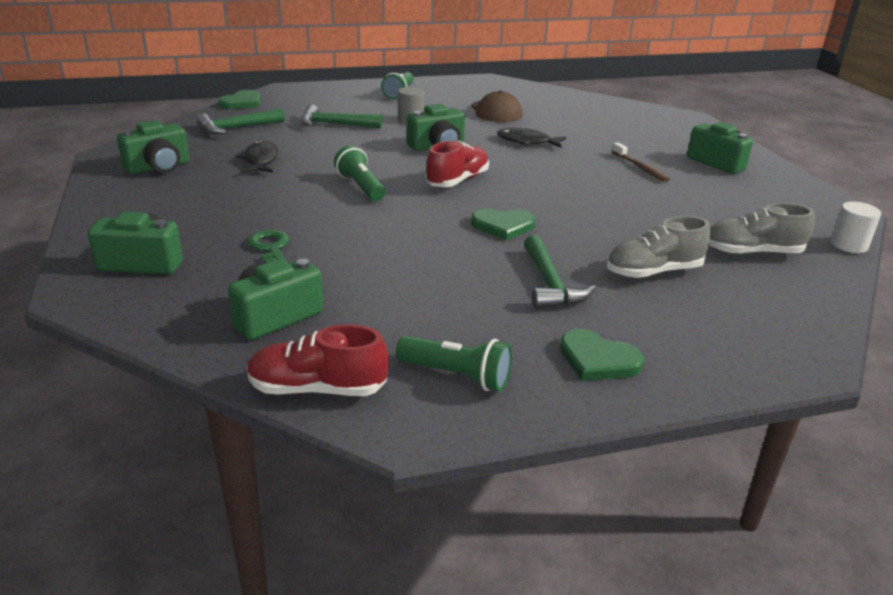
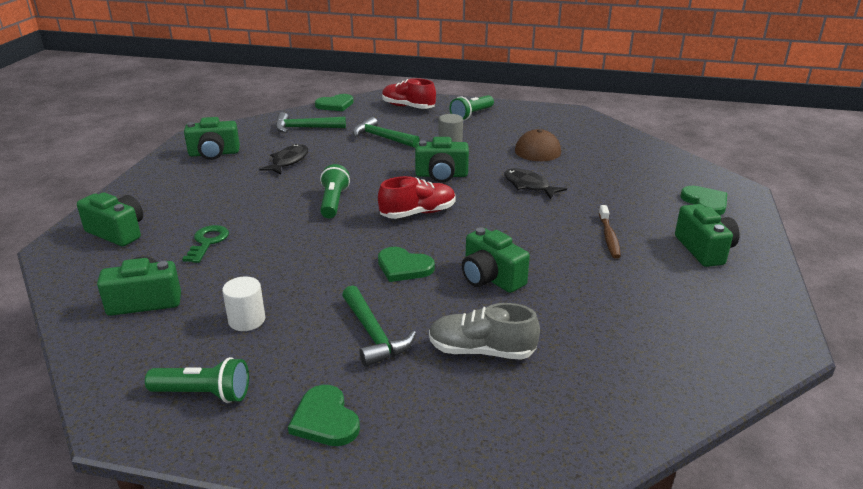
camera: 30 degrees right, 0 degrees up
(317, 389) = (104, 369): red shoe -> red shoe (408, 107)
(457, 376) = (203, 394): green flashlight -> green flashlight turned 45 degrees counterclockwise
(550, 284) = (374, 335): green hammer -> green hammer turned 45 degrees counterclockwise
(589, 217) = (490, 278): none -> green camera
(677, 130) = (705, 202): none -> green heart
(752, 252) = (609, 360): grey shoe -> none
(848, 245) = (735, 383): white cylinder -> white cylinder (247, 320)

